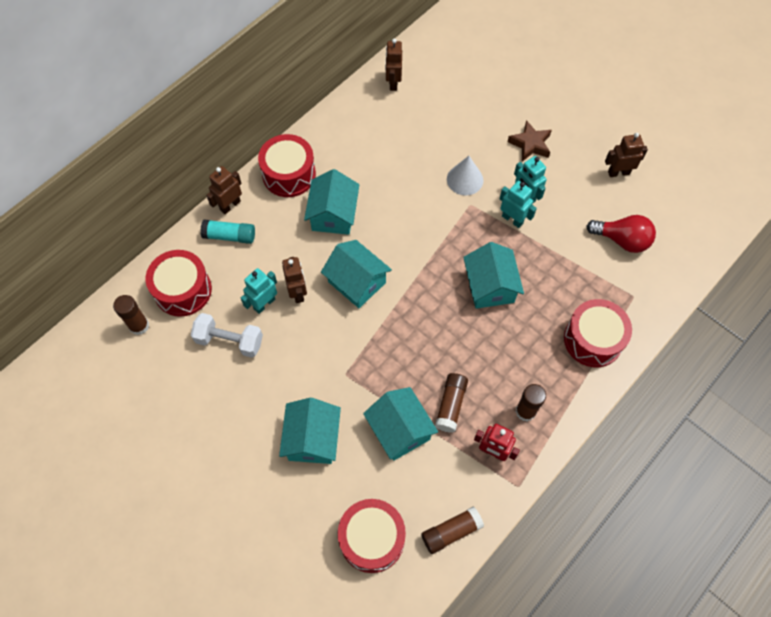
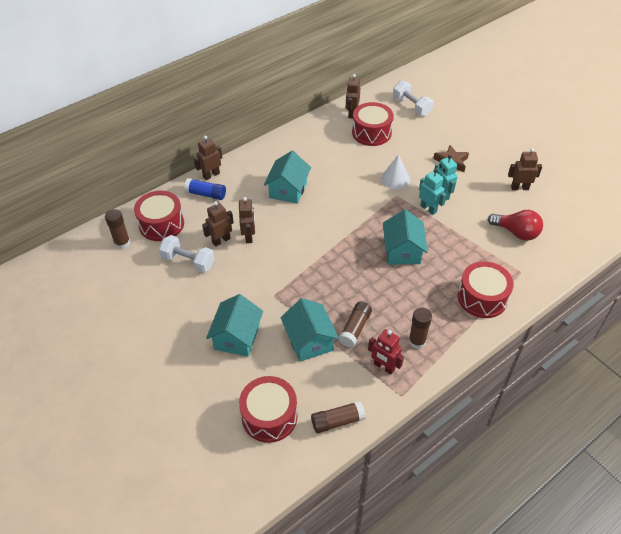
camera: 10 degrees right, 15 degrees down
(229, 236) = (206, 194): turquoise glue stick -> blue glue stick
(264, 304) = (221, 240): turquoise robot -> brown robot
(289, 174) = (260, 161): red drum -> red drum (371, 133)
(357, 282) = (296, 235): turquoise house -> none
(468, 61) = (411, 106): none -> white dumbbell

